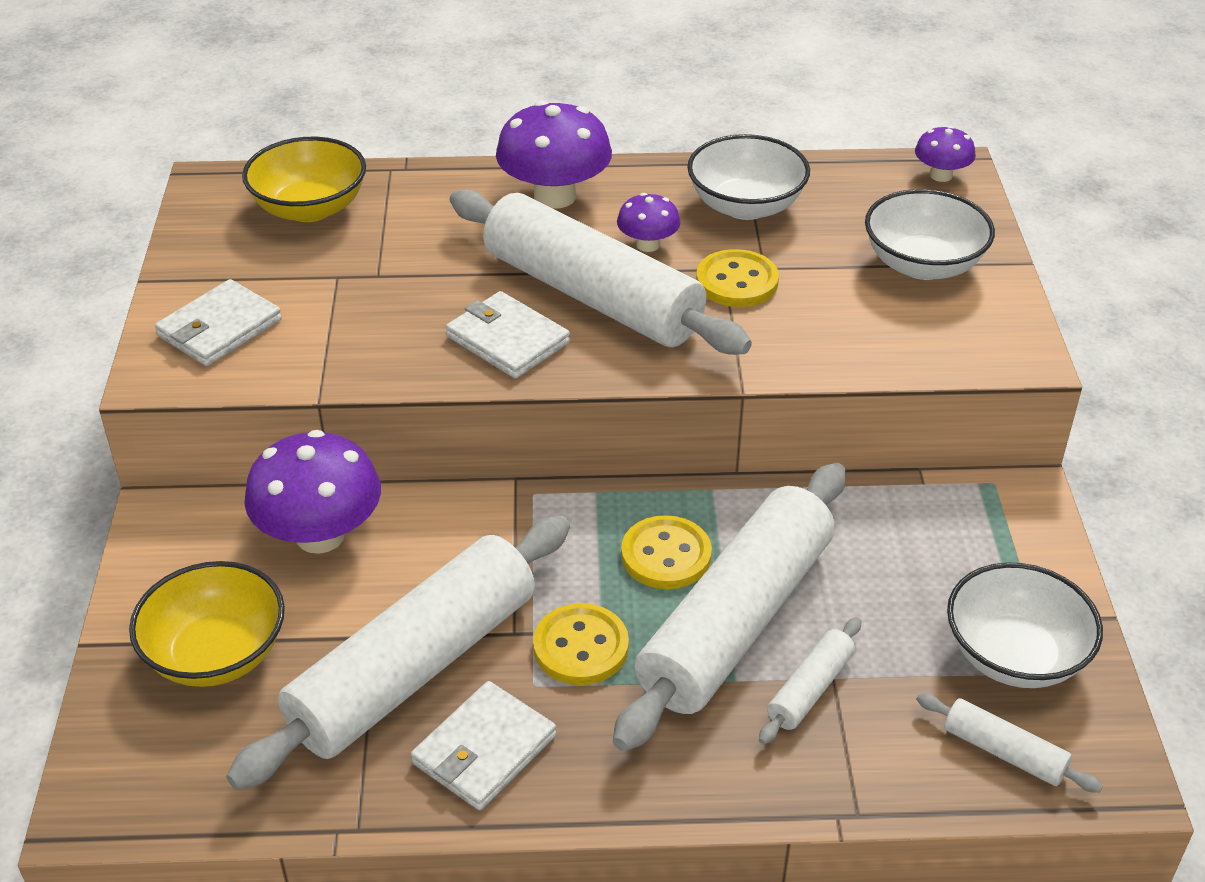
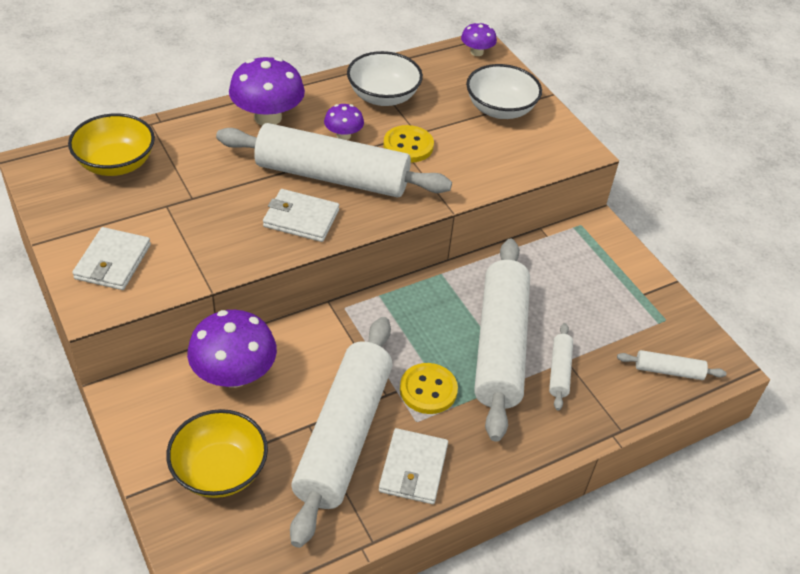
camera: 30 degrees left, 5 degrees up
(666, 555) = (440, 320): yellow button -> none
(1014, 655) = (644, 317): white bowl -> none

